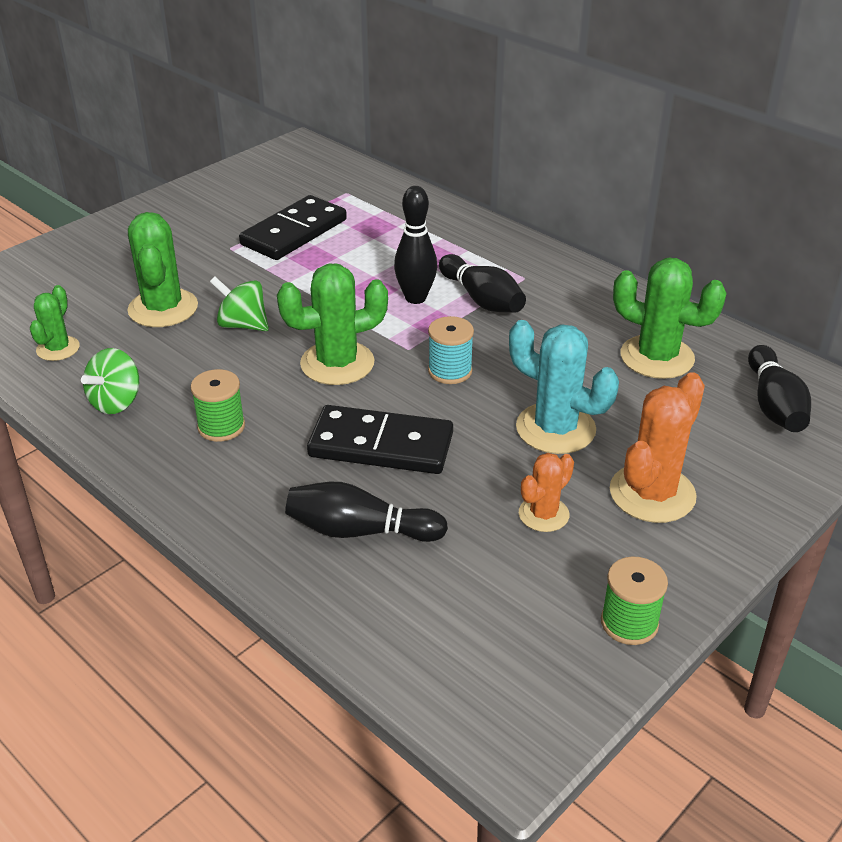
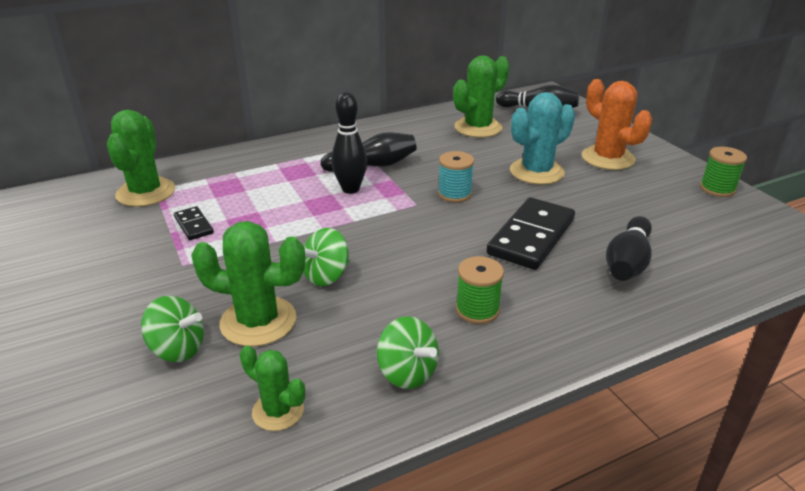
camera: 70 degrees left, 5 degrees down
(117, 283) = (178, 349): none -> green spinning top
(294, 232) = (193, 225): black domino -> black domino, size x0.49
(337, 363) = (417, 237): green cactus -> green cactus (146, 192)
(543, 514) = (620, 193): orange cactus -> none

